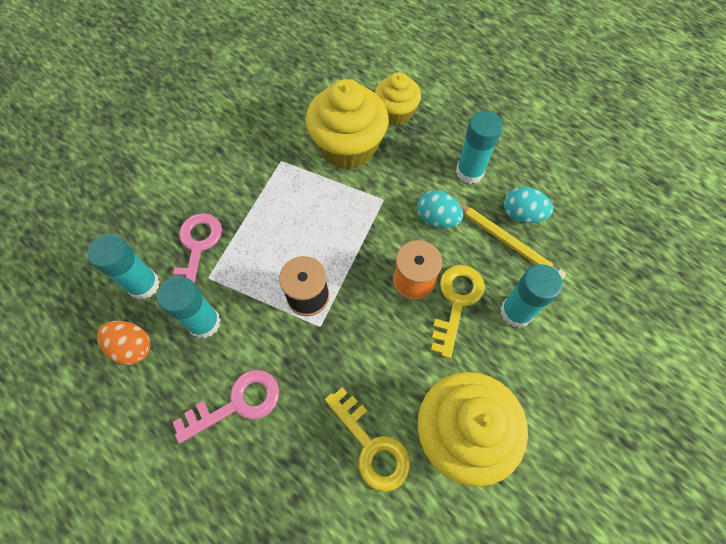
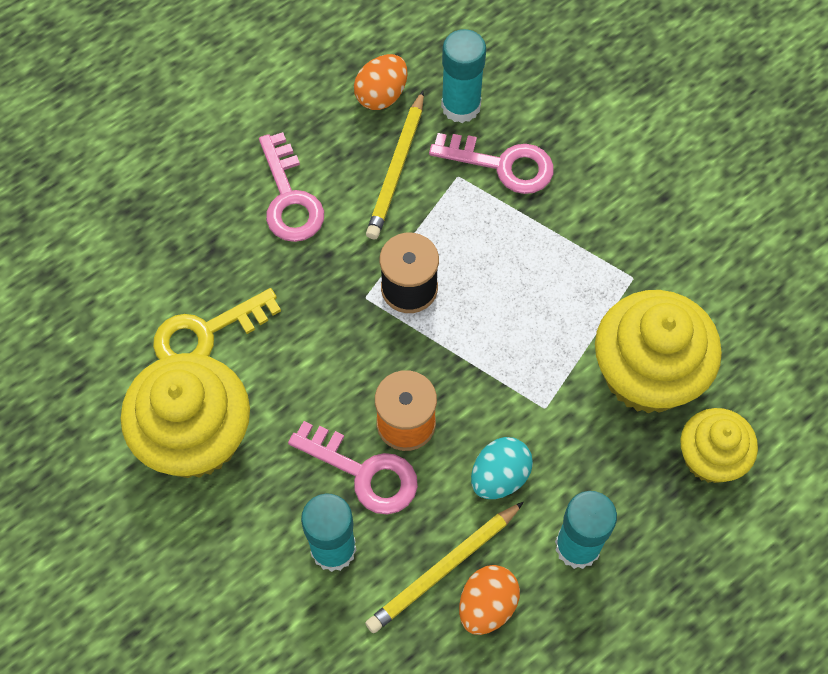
camera: 100 degrees right, 0 degrees up
(204, 322) = (397, 169): turquoise glue stick -> yellow pencil
(456, 302) = (364, 472): yellow key -> pink key
(522, 214) = (487, 605): turquoise egg -> orange egg

